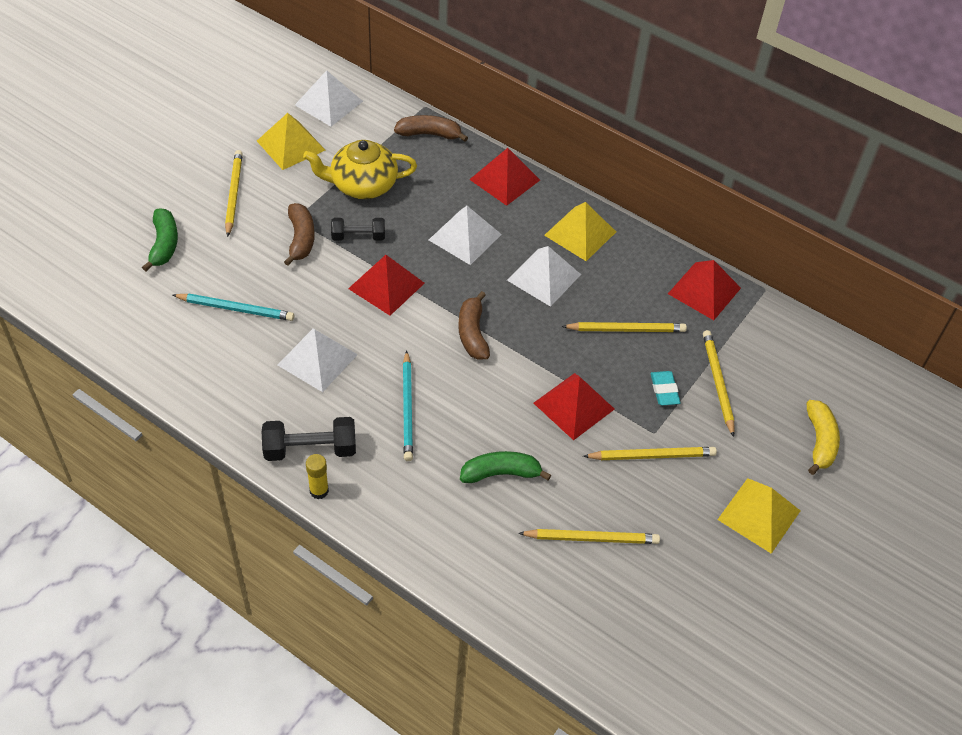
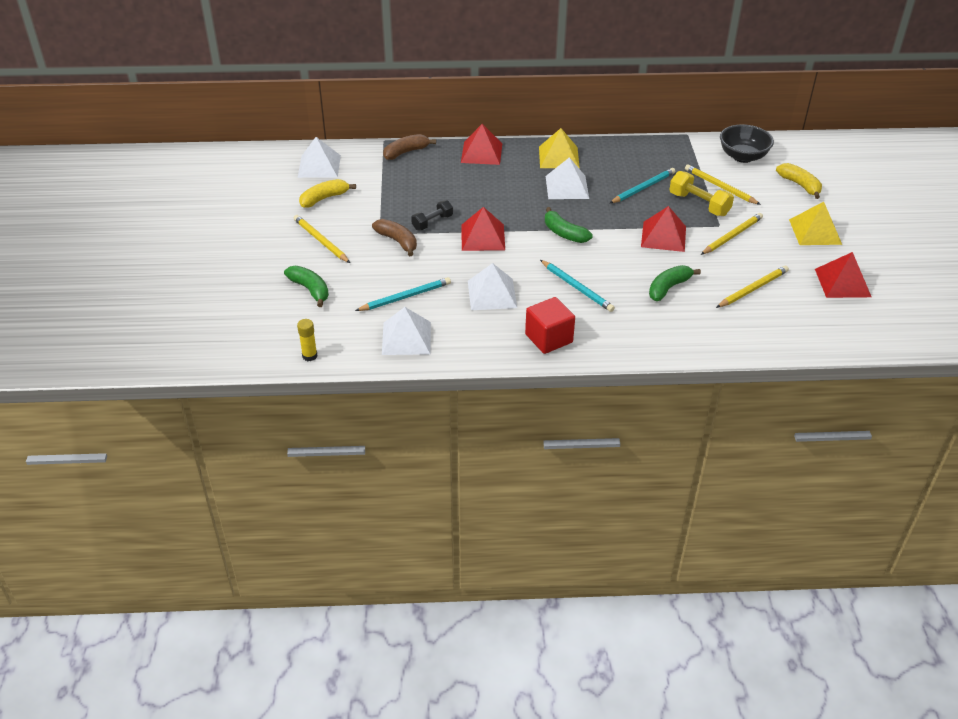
camera: 35 degrees left, 10 degrees down
(291, 145) = (324, 198): yellow pyramid -> yellow banana
(310, 449) = (549, 338): black dumbbell -> red cube
(319, 491) = (582, 355): yellow glue stick -> yellow glue stick (309, 356)
(362, 185) = (399, 196): yellow teapot -> none
(465, 237) = (496, 191): white pyramid -> white pyramid (406, 338)
(472, 333) = (564, 233): brown banana -> green banana
(626, 329) = (643, 188): yellow pencil -> turquoise pencil
(664, 390) = (699, 204): turquoise eraser -> yellow dumbbell
(704, 290) = (658, 150): red pyramid -> red pyramid (842, 282)
(796, 359) = (743, 157): none -> black bowl

